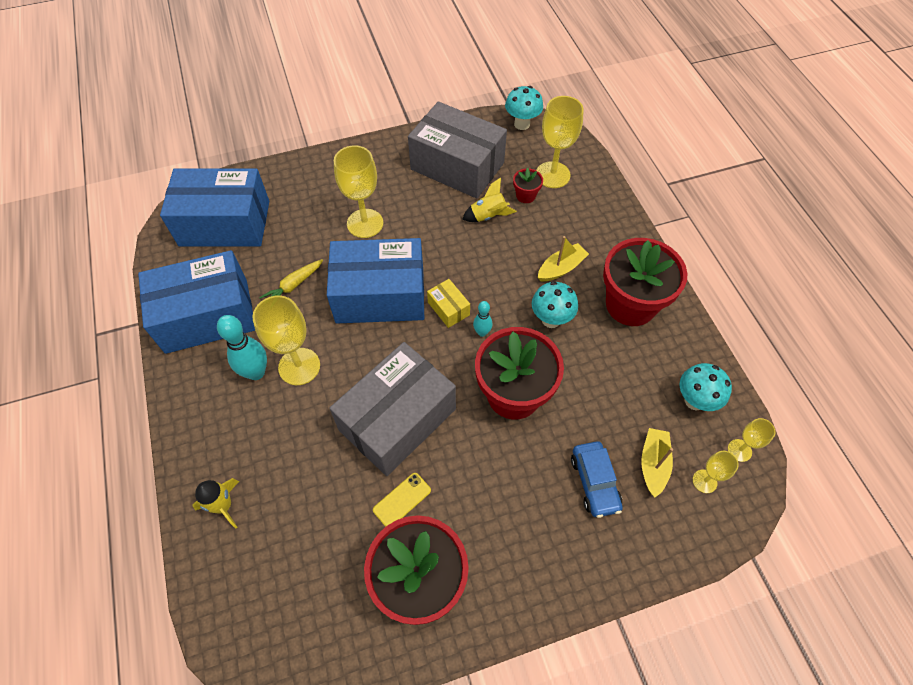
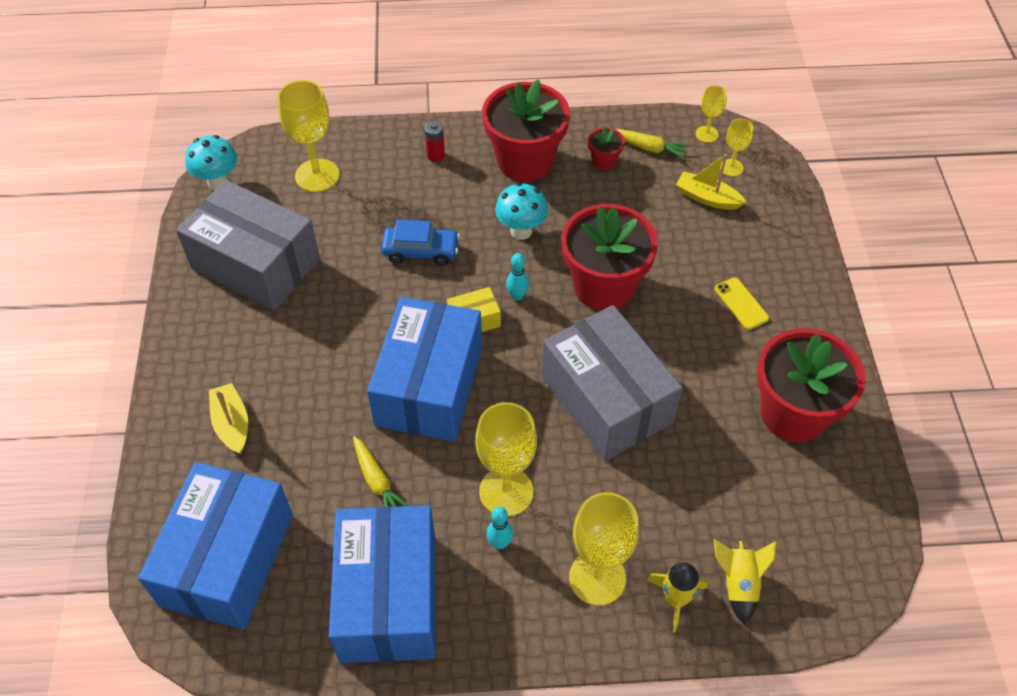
camera: 75 degrees left, 5 degrees down
(256, 372) = (500, 543): turquoise bowling pin -> turquoise bowling pin, size x0.55
(365, 223) = (306, 383): yellow goblet -> yellow goblet (597, 578)
(402, 500) = (703, 413): yellow phone -> yellow phone (741, 304)
(457, 166) = (256, 264): grey box -> grey box turned 75 degrees clockwise
(488, 216) = (352, 251): yellow rocket -> yellow rocket (738, 584)
(525, 195) = (337, 208): red flower pot -> red flower pot (604, 161)
(561, 268) = (456, 204): yellow boat -> yellow boat (232, 424)
(594, 482) = (716, 247): blue car -> blue car (421, 251)
(607, 241) = (435, 155): none -> red battery
(694, 401) = (649, 148): turquoise mushroom -> yellow carrot

